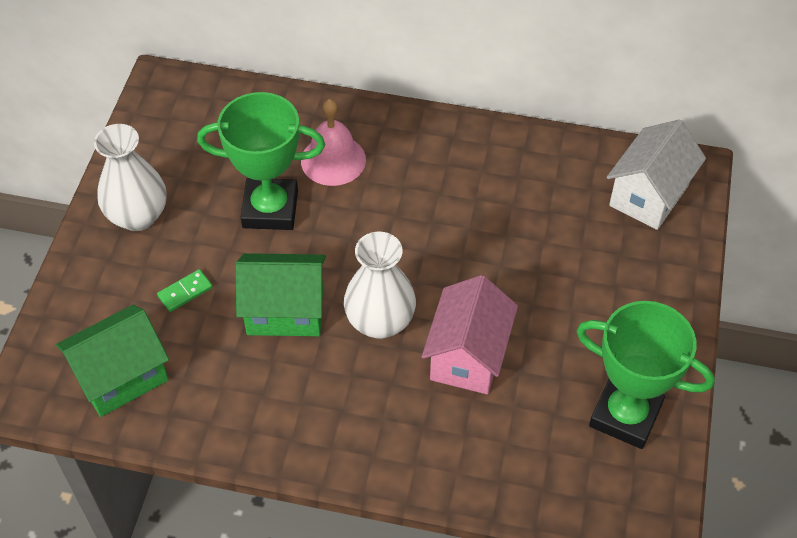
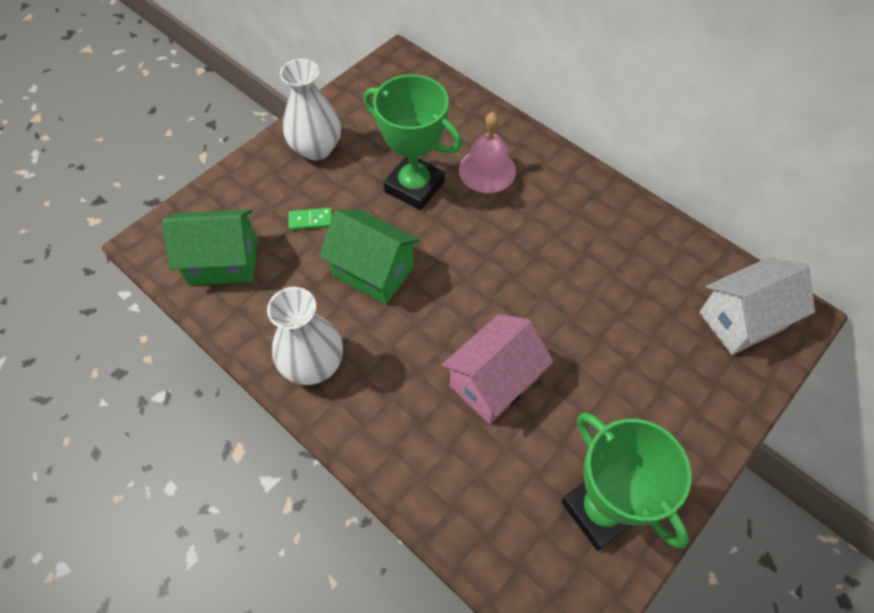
camera: 30 degrees right, 5 degrees up
(380, 322) = (440, 316): white vase -> white vase (313, 365)

